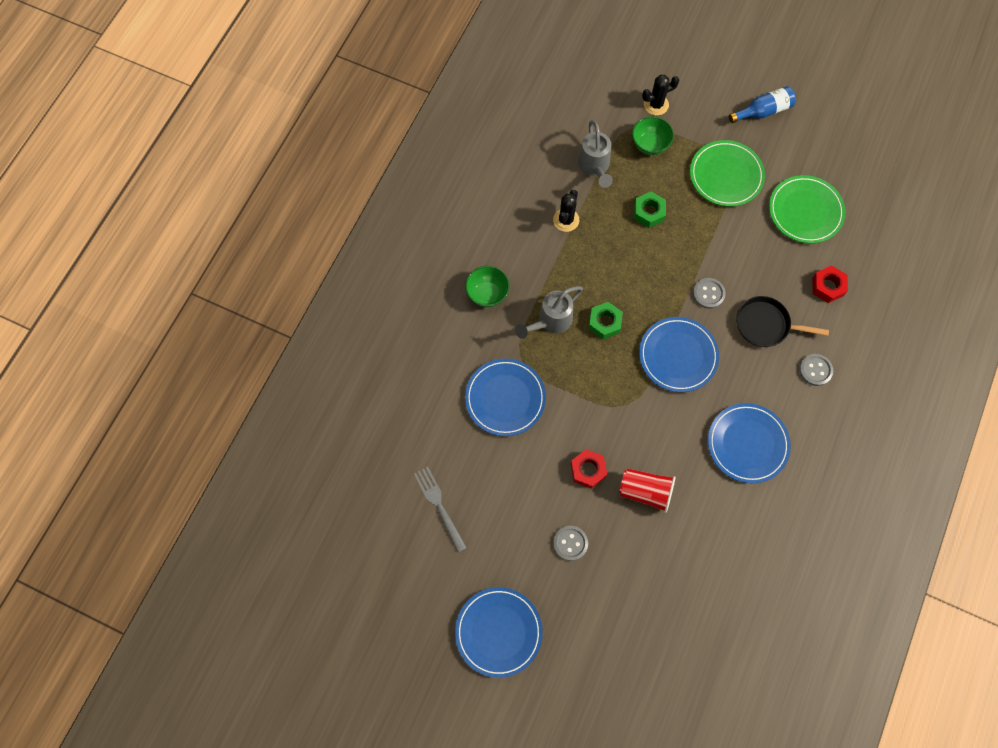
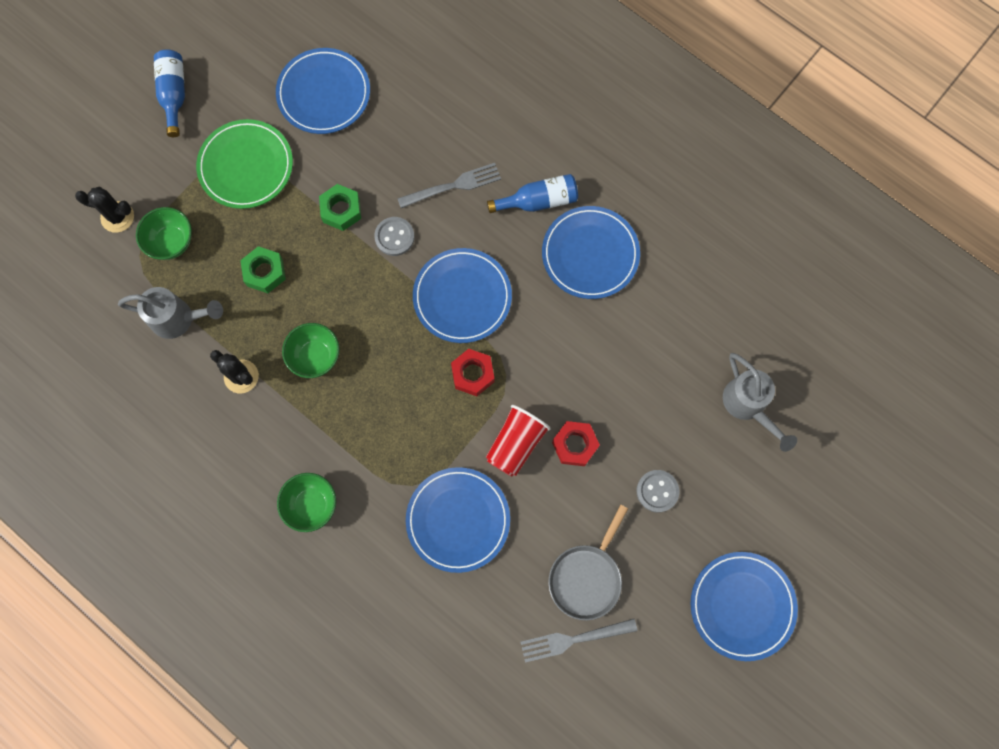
camera: 75 degrees left, 5 degrees up
(488, 504) = (587, 577): none -> grey pan
(550, 321) = (373, 435): grey watering can -> grey watering can (748, 406)
(596, 265) = (315, 356): none -> green bowl
(604, 322) = (394, 370): green nut -> green nut (341, 210)
(645, 492) = (617, 386): red cup -> red cup (516, 444)
(656, 105) = (117, 217): black cactus -> black cactus turned 75 degrees counterclockwise
(766, 325) = (453, 186): black pan -> grey fork
(777, 392) = (538, 201): none -> blue bottle
(805, 211) = (324, 93): green plate -> blue plate
(815, 370) = (523, 151): grey button -> none
(828, 286) = (426, 103): red nut -> red nut (472, 374)

